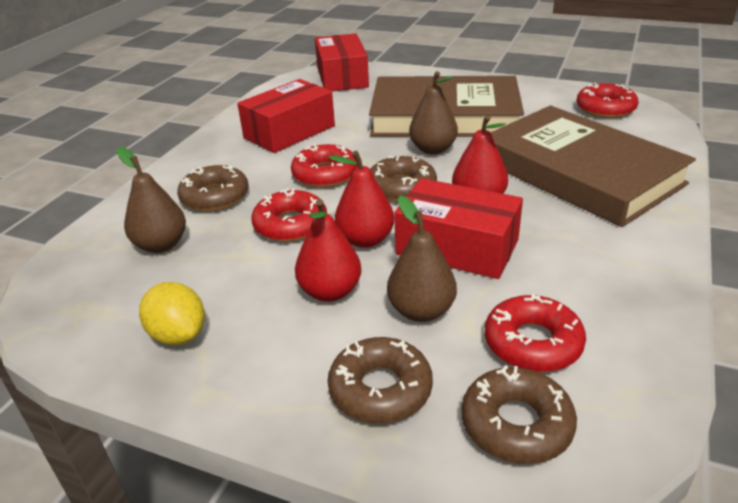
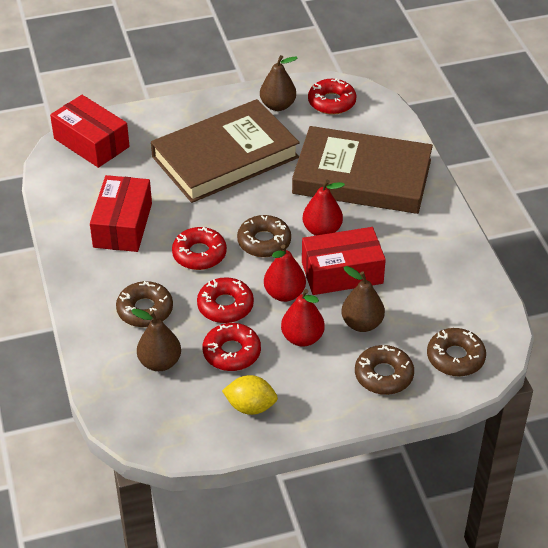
camera: 40 degrees left, 10 degrees up
(433, 149) = (250, 196): brown pear -> brown pear (278, 105)
(532, 343) = (430, 313): red donut -> red donut (231, 352)

